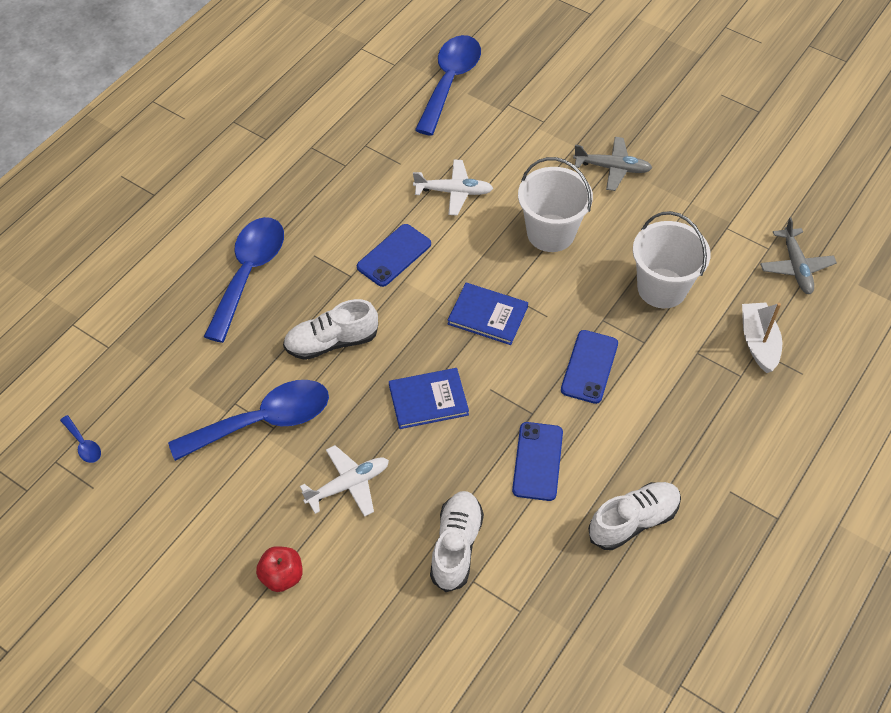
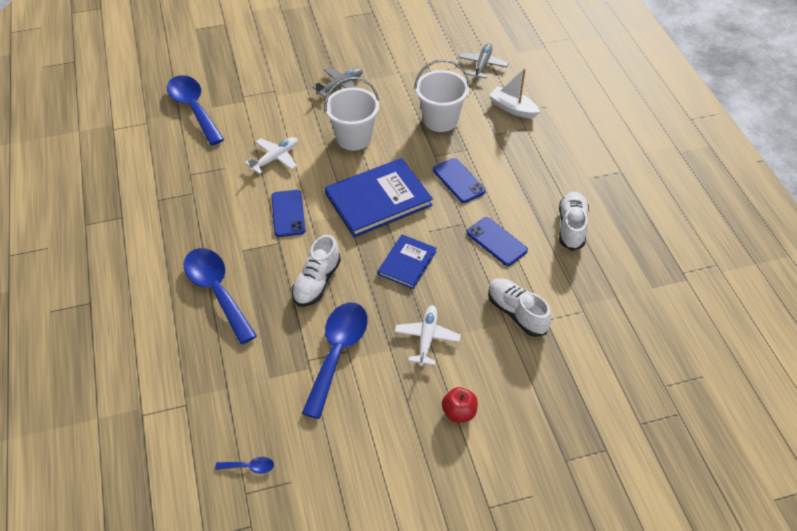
camera: 50 degrees left, 5 degrees down
(488, 315) = (378, 200): blue book -> blue book, size x1.75
(795, 266) = (482, 65): grey plane -> grey plane turned 105 degrees counterclockwise

